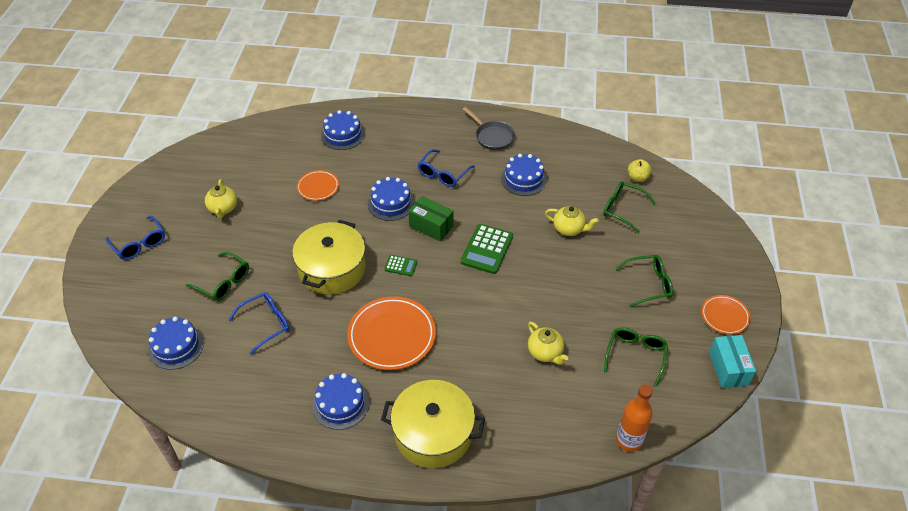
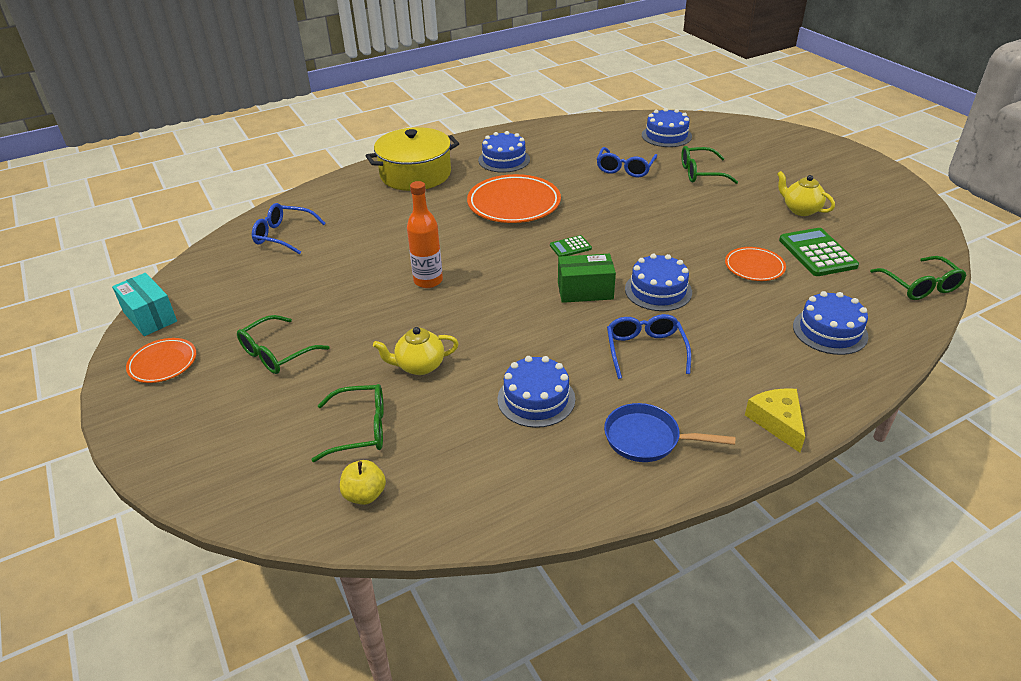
camera: 145 degrees right, 10 degrees down
(139, 243) = (811, 162): blue glasses -> blue glasses (284, 235)
(332, 269) = (629, 217): yellow pot -> none
(429, 115) = (777, 422): none -> yellow cheese
(487, 249) = (499, 299): green calculator -> green calculator (817, 253)
(492, 137) = (647, 439): grey pan -> blue pan
(545, 353) = (360, 250): yellow teapot -> none
(628, 440) = (243, 230): orange bottle -> orange bottle (428, 281)
(635, 356) = (263, 284): green glasses -> green glasses (920, 286)

